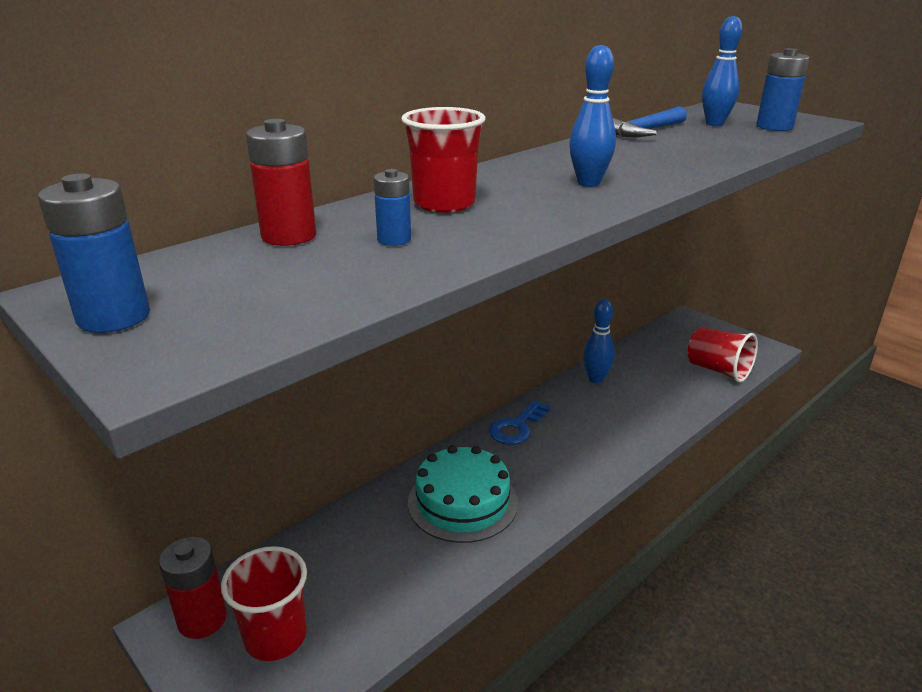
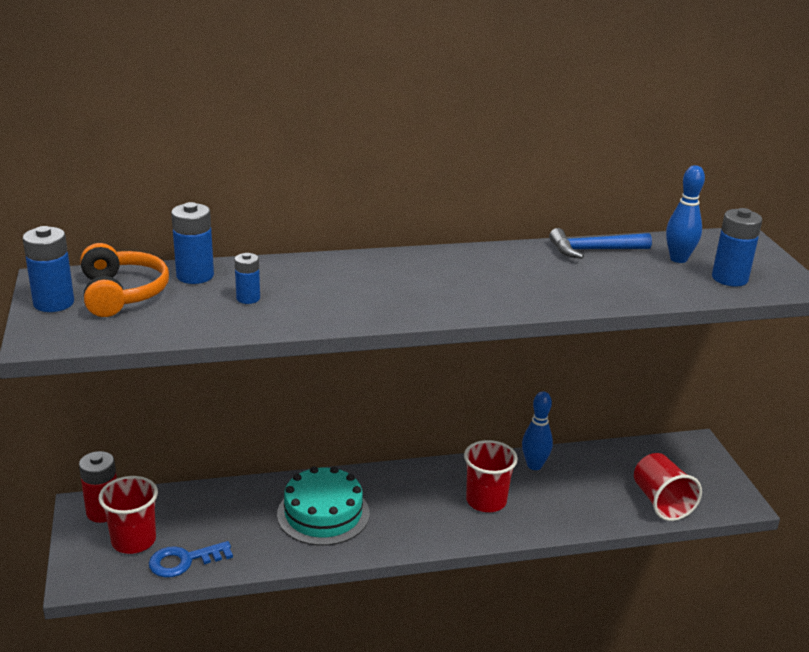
camera: 30 degrees right, 0 degrees up
(211, 278) = (121, 294): none -> orange headphones
(289, 236) = (195, 276): red battery -> blue battery
(444, 203) = (320, 278): red cup -> red cup (486, 501)
(517, 427) = (422, 477): blue key -> blue key (184, 561)
(588, 183) = (447, 291): blue bowling pin -> none

